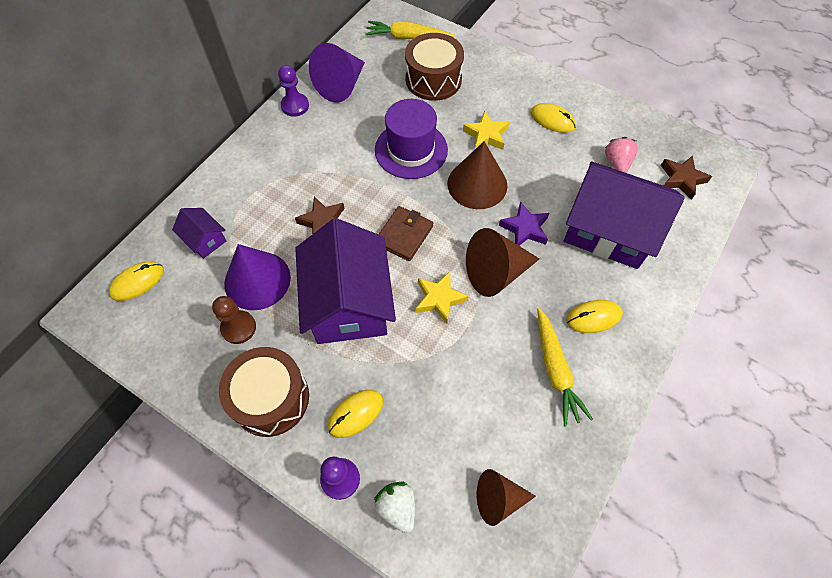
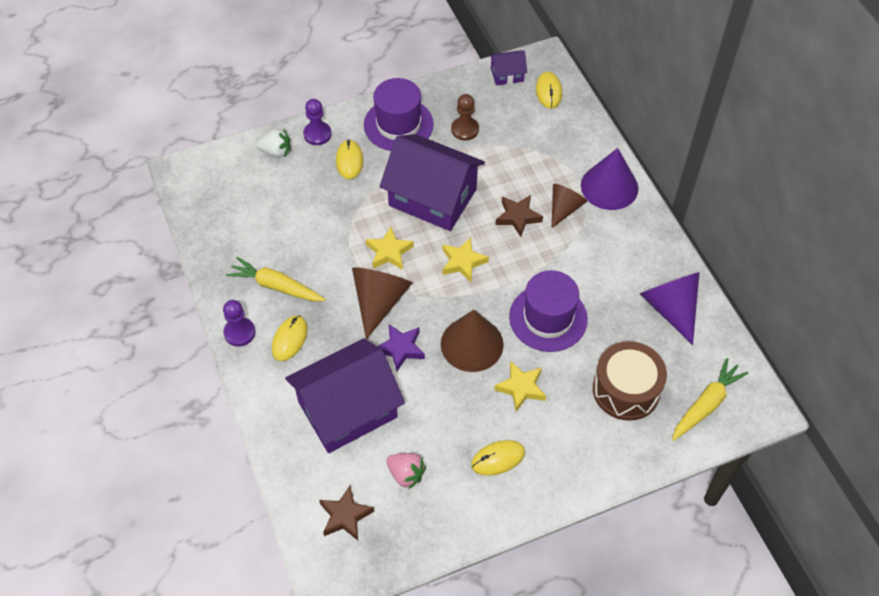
camera: 125 degrees right, 5 degrees down
(205, 240) = (558, 140): purple house -> purple house (507, 74)
(257, 280) = (496, 155): purple cone -> purple cone (609, 186)
(271, 398) = (398, 124): brown drum -> purple hat
(295, 106) = (667, 259): purple pawn -> purple pawn (239, 332)
(404, 235) = (463, 262): brown wallet -> yellow star
(498, 499) = (233, 202): brown cone -> brown cone (564, 208)

